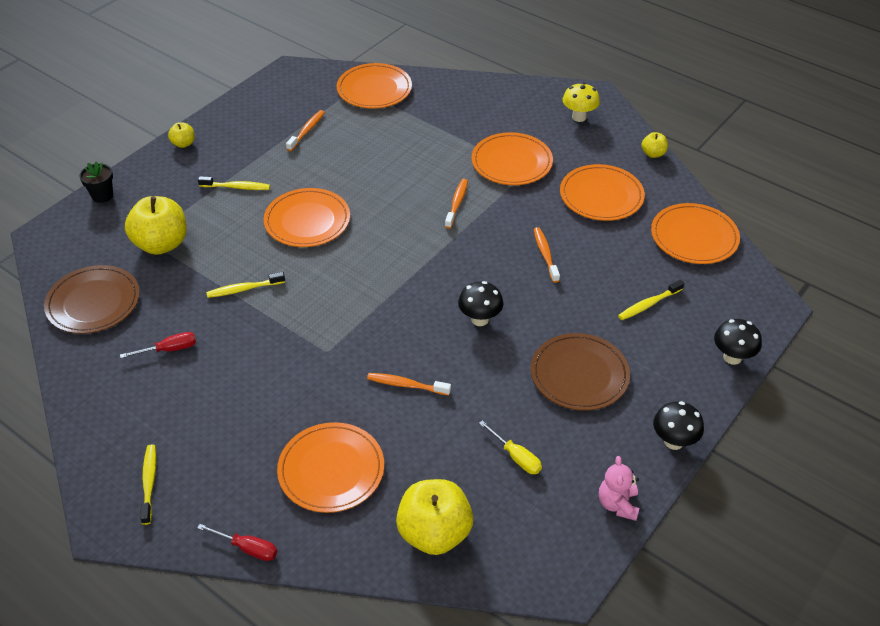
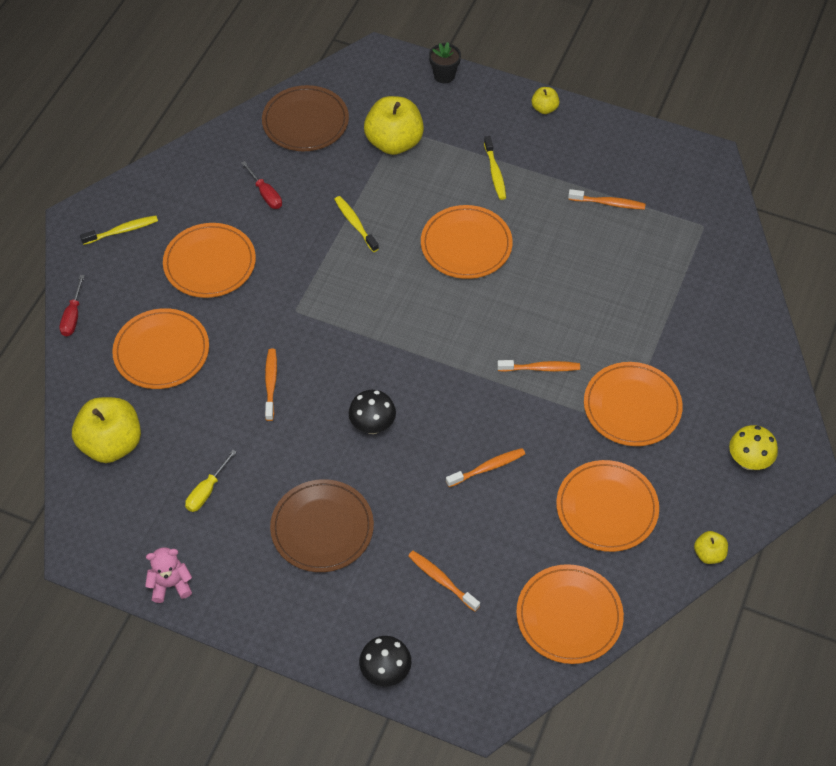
camera: 75 degrees right, 10 degrees up
(374, 89) = (710, 243): orange plate -> orange plate (210, 263)
(648, 304) = (441, 580): yellow toothbrush -> orange toothbrush
(673, 441) = (256, 625): black mushroom -> none

